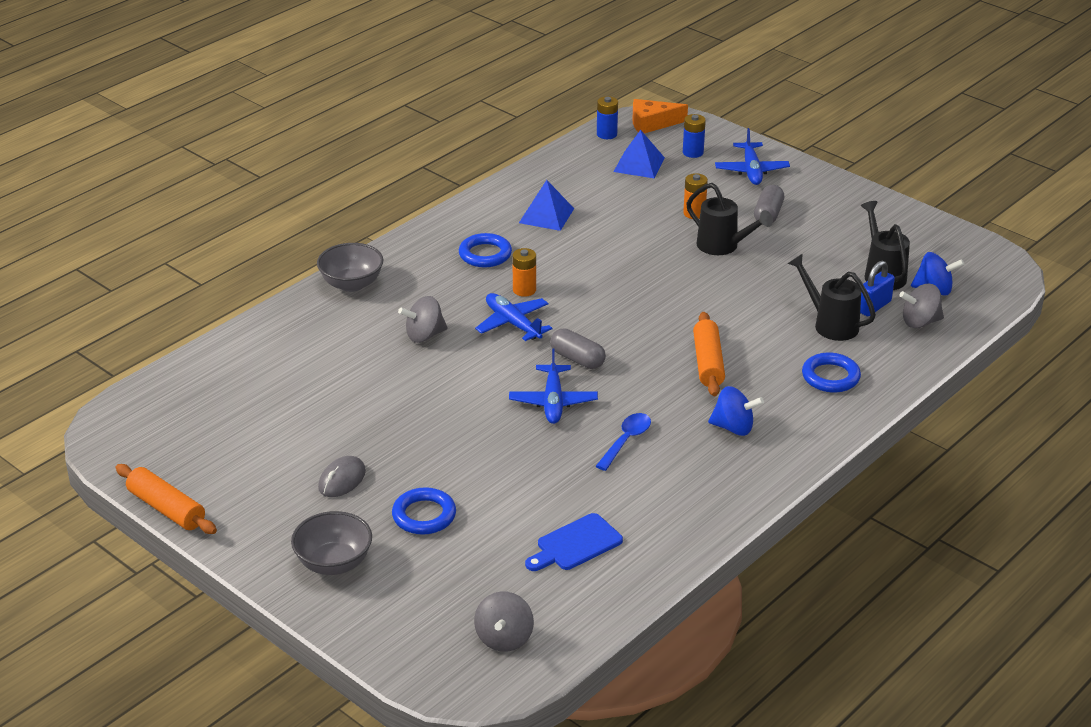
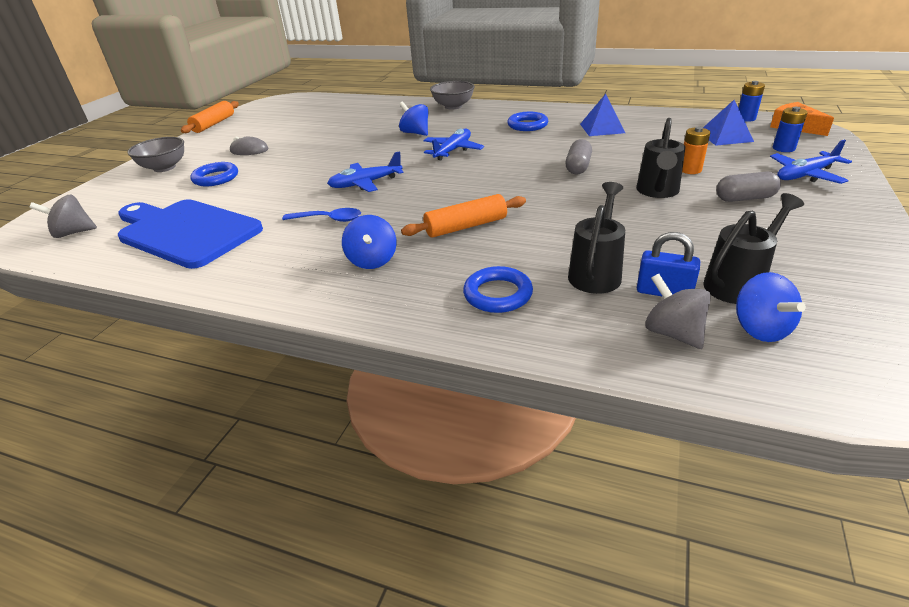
camera: 70 degrees right, 0 degrees up
(424, 335) = (415, 133): grey spinning top -> blue spinning top
(524, 290) = (498, 144): orange battery -> none
(576, 544) = (185, 232): blue cutting board -> blue cutting board, size x2.03
(577, 359) = (427, 178): grey capsule -> grey capsule (578, 167)

